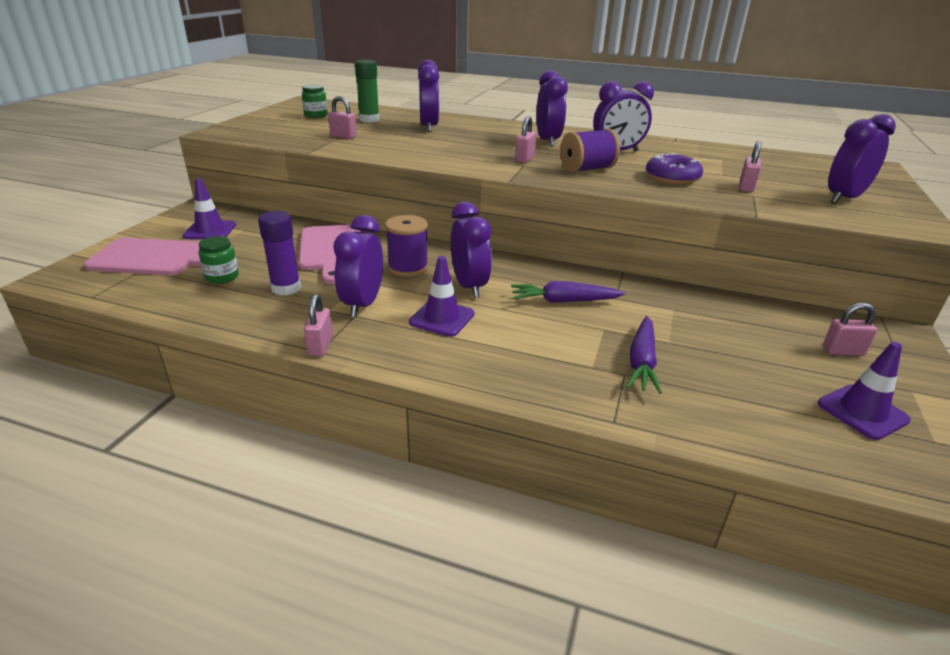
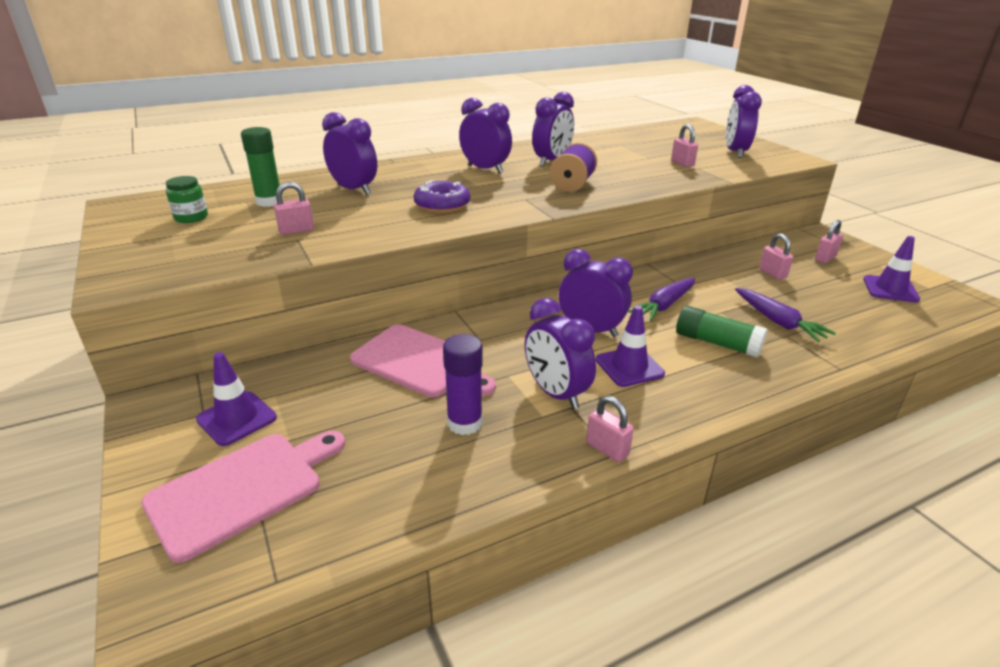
camera: 45 degrees left, 0 degrees up
(222, 277) = (377, 454): green jar -> none
(408, 267) = (516, 341): purple spool -> none
(524, 159) = (512, 192): pink padlock -> pink padlock (772, 273)
(544, 343) = (717, 343): none -> green glue stick
(672, 178) = (633, 171): purple donut -> purple donut (442, 205)

